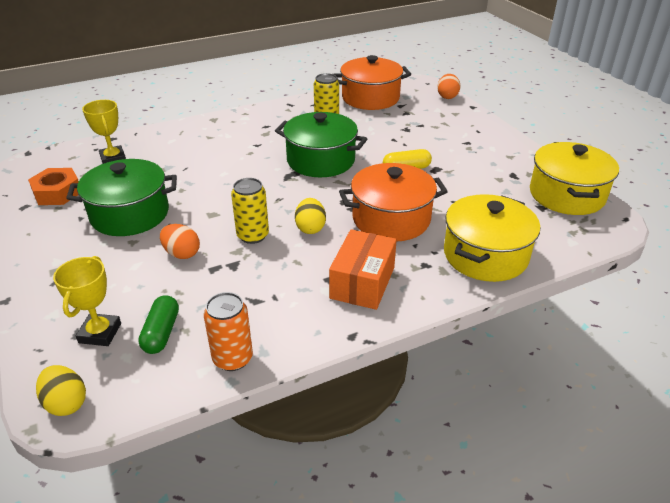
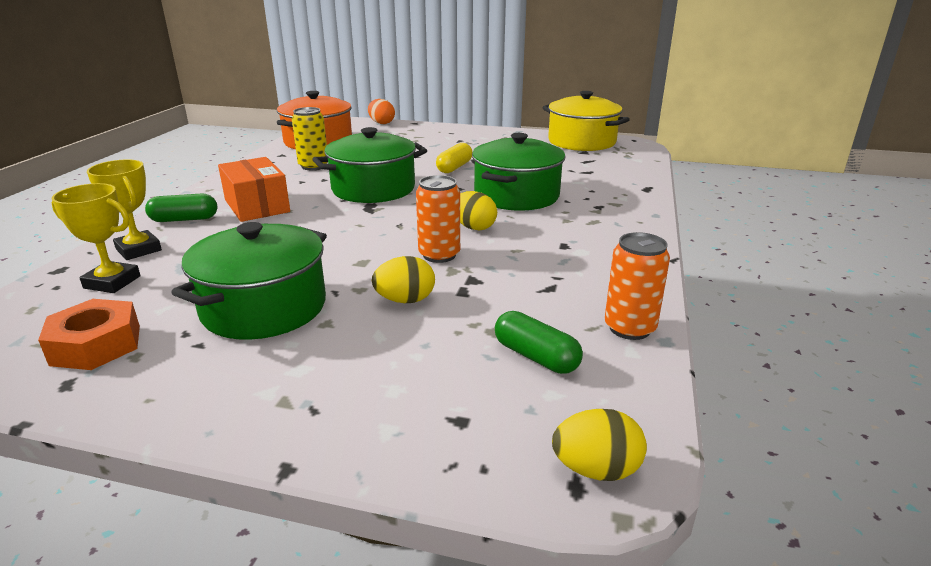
camera: 50 degrees left, 10 degrees down
(100, 333) = (481, 401): yellow trophy -> yellow trophy (138, 250)
(182, 253) = (405, 300): orange egg -> yellow egg
(199, 132) = (184, 219): none -> green capsule
(253, 235) = (439, 255): yellow can -> orange can
(362, 282) = (589, 235): orange box -> orange box (257, 206)
(391, 219) = (516, 196): orange pot -> green pot
(485, 255) = (616, 185): yellow pot -> none

